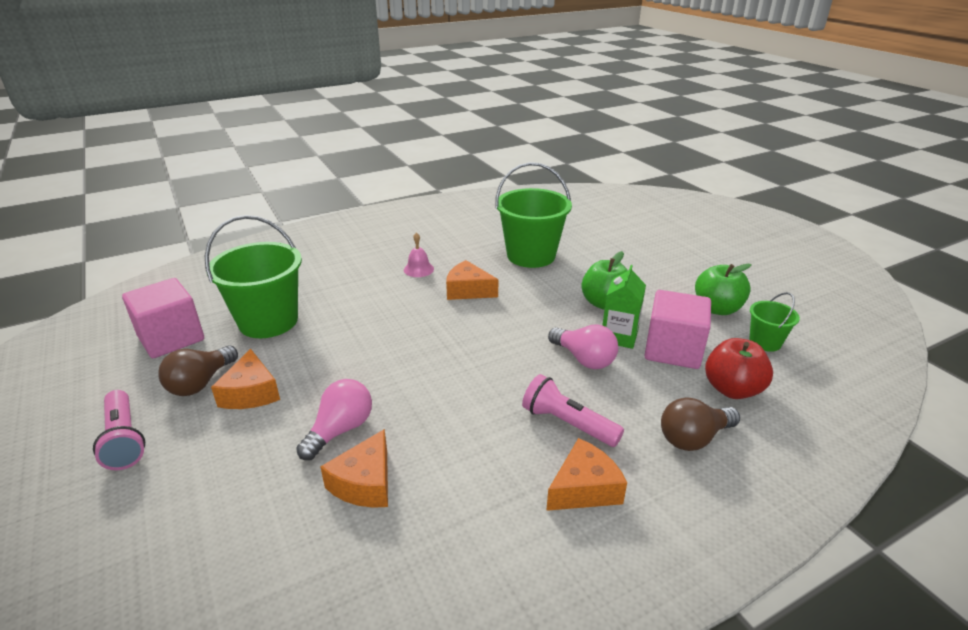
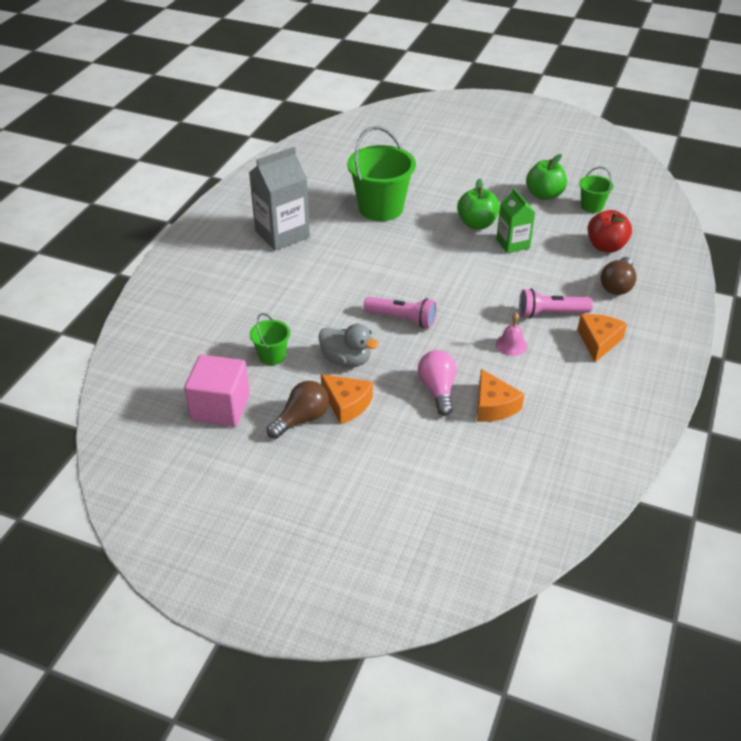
camera: 40 degrees left, 10 degrees up
(124, 440) = (316, 476): pink flashlight -> pink flashlight (402, 319)
(201, 383) = (302, 419): brown light bulb -> brown light bulb turned 120 degrees counterclockwise
(268, 321) = (272, 356): green bucket -> green bucket, size x0.50
(313, 356) = (346, 360): none -> grey duck
(418, 269) = (316, 259): pink bell -> pink bell (511, 345)
(422, 241) = (282, 234): none -> grey carton
(468, 290) = (377, 258): orange cheese -> none
(584, 359) = (512, 269): pink light bulb -> none
(673, 350) = (551, 237): pink cube -> none

